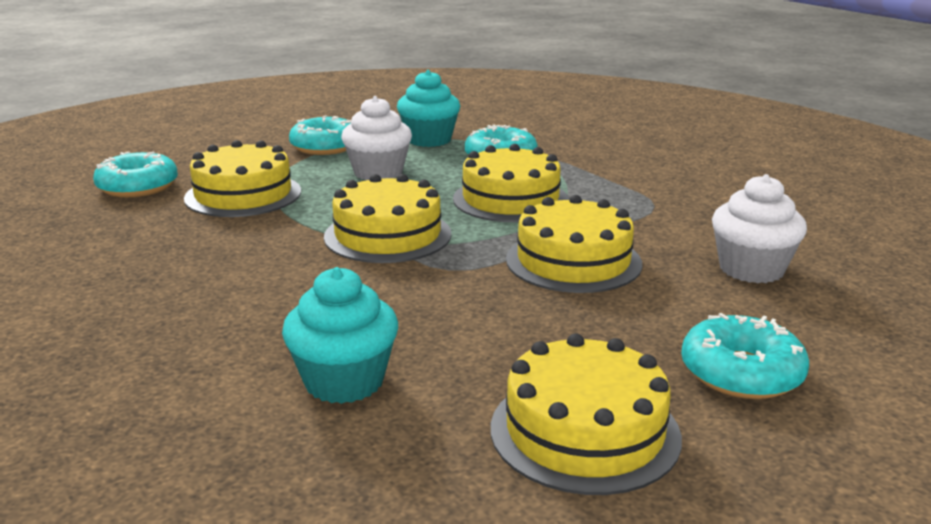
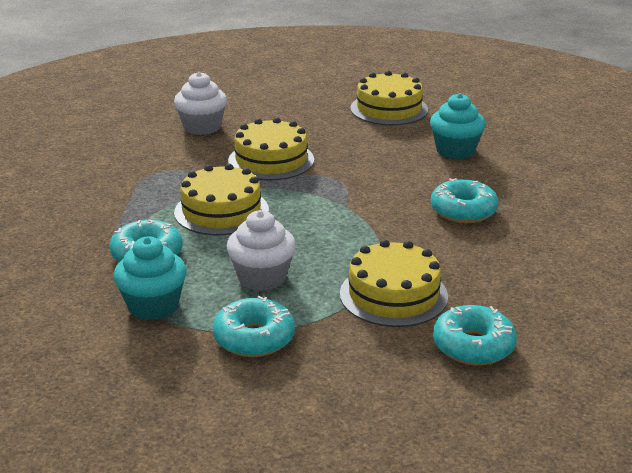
camera: 140 degrees left, 5 degrees up
(388, 235) = (340, 214): yellow cake -> none
(741, 373) = (302, 103): turquoise donut -> turquoise donut (463, 211)

